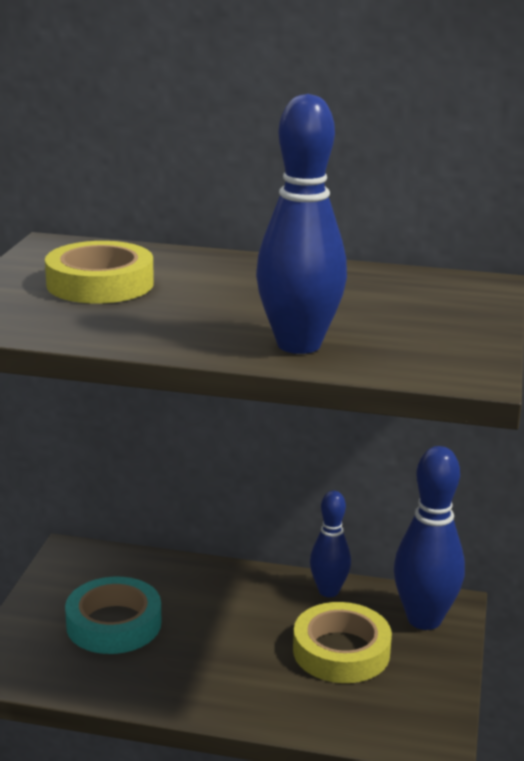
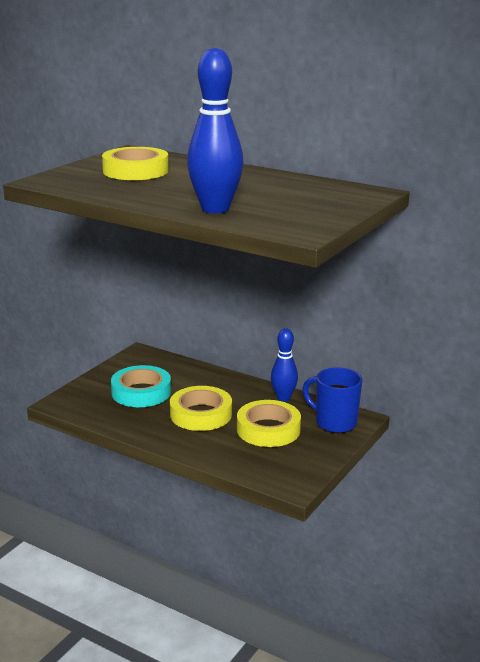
camera: 20 degrees right, 0 degrees up
(228, 645) = (201, 414): none -> yellow tape
(424, 619) = (334, 423): blue bowling pin -> blue mug

